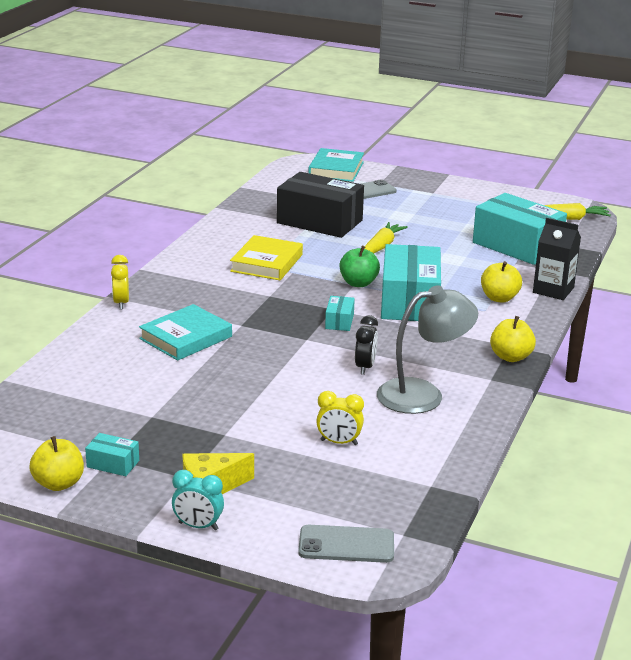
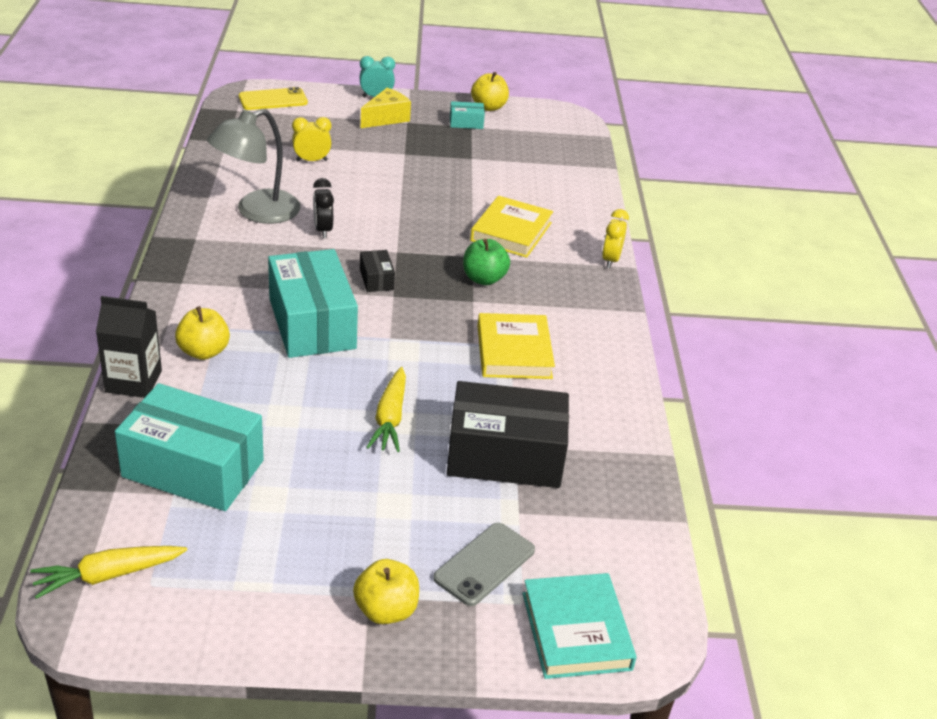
camera: 155 degrees right, 10 degrees up
(121, 303) = (610, 260): yellow clock -> yellow clock turned 135 degrees counterclockwise
(186, 338) = (511, 232): turquoise book -> yellow book
(339, 321) = (376, 279): turquoise box -> black box
(346, 545) = (273, 100): grey phone -> yellow phone
(358, 283) = (385, 341): green apple -> green apple (484, 279)
(510, 357) = (178, 267): yellow apple -> yellow apple (386, 610)

